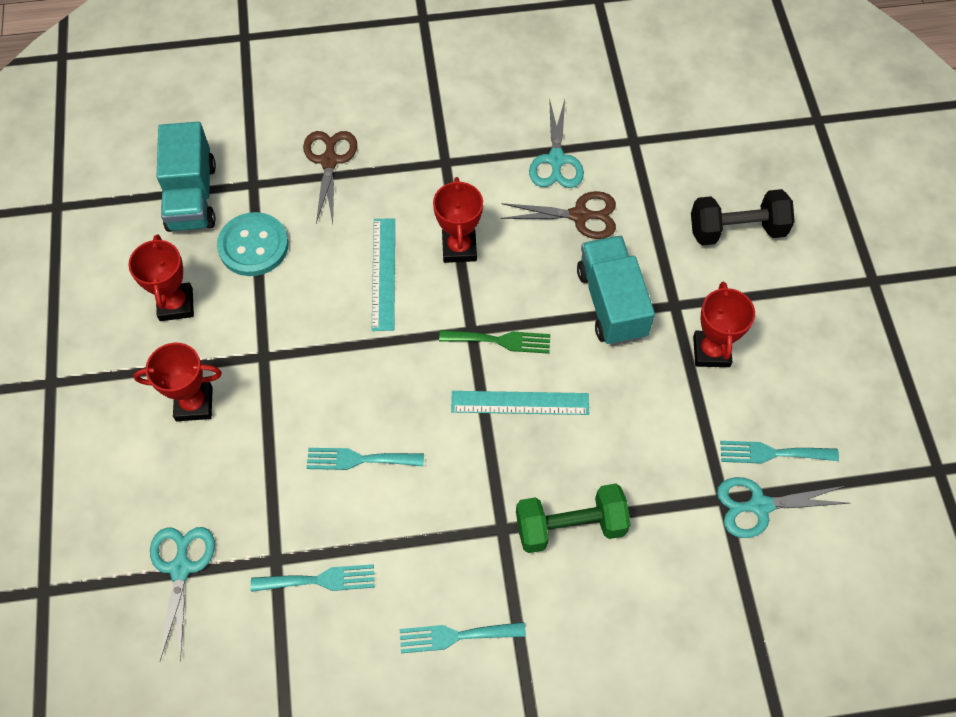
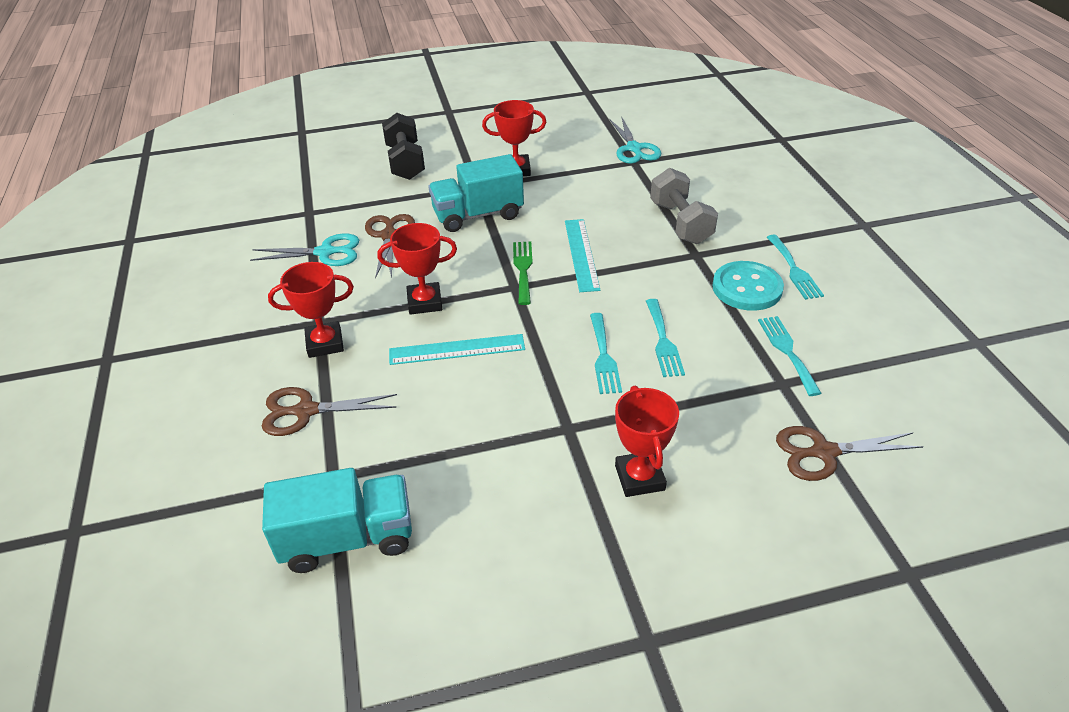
camera: 95 degrees left, 20 degrees down
(176, 304) = (512, 522): red trophy -> red trophy (325, 343)
(181, 568) = (824, 452): turquoise scissors -> brown scissors
(253, 246) = (425, 461): turquoise button -> turquoise button (747, 288)
(570, 526) = (680, 223): green dumbbell -> grey dumbbell
(772, 453) = (593, 145): turquoise fork -> turquoise fork (603, 357)

